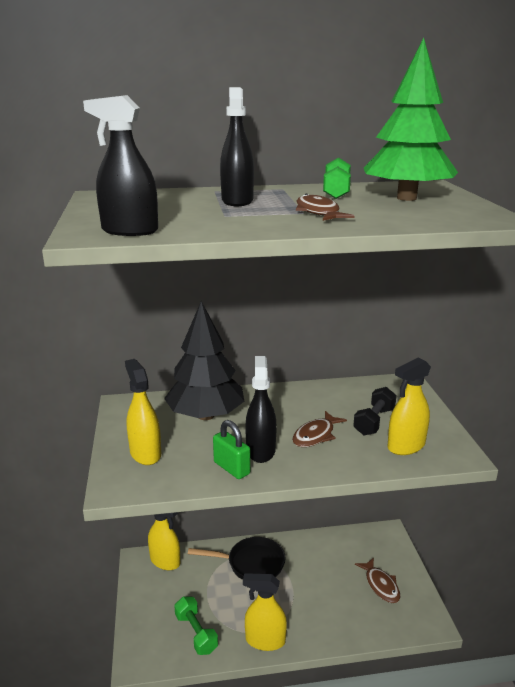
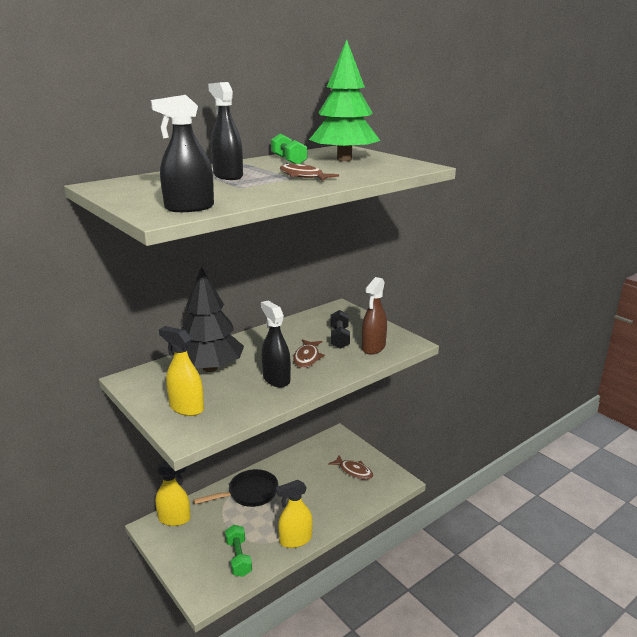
camera: 30 degrees left, 0 degrees up
(196, 633) = (238, 558): green dumbbell -> green dumbbell turned 45 degrees clockwise
(231, 468) = (265, 396): green padlock -> none
(406, 446) = (373, 347): yellow spray bottle -> brown spray bottle

